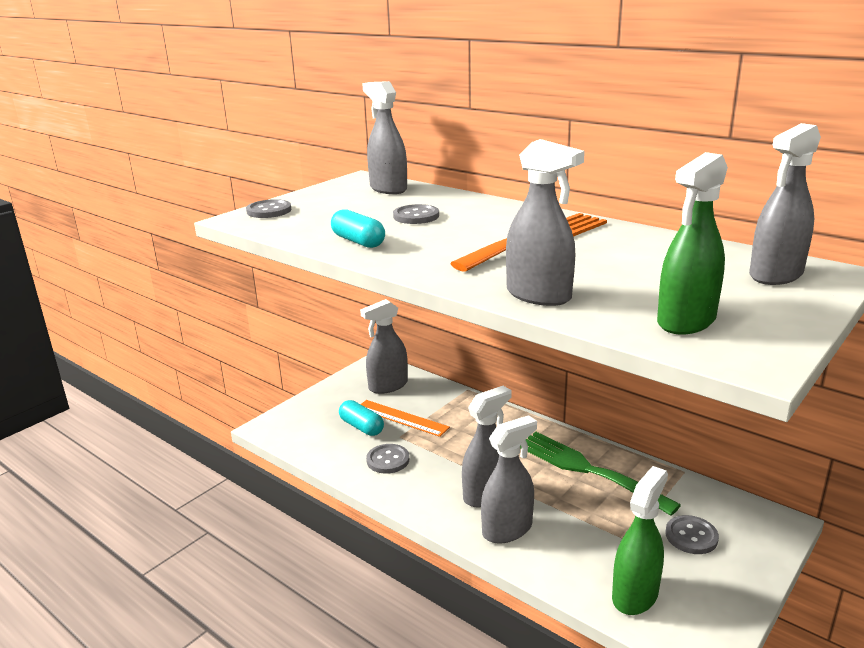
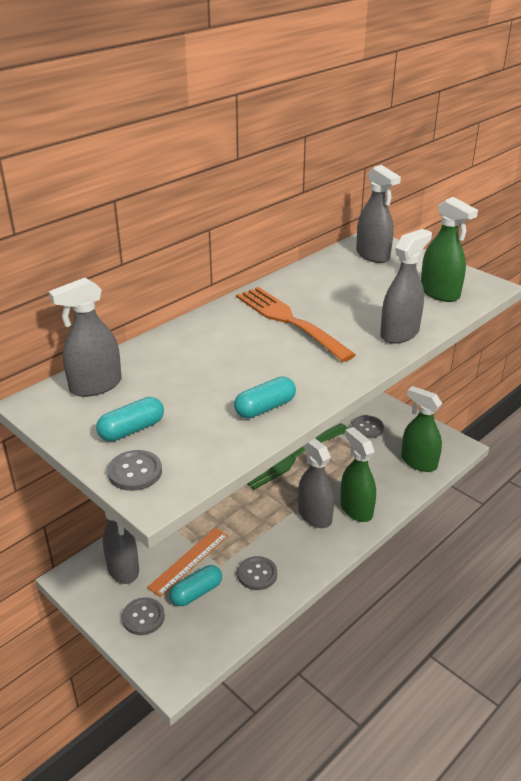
camera: 85 degrees left, 10 degrees up
(325, 204) = (132, 429): none -> turquoise capsule
(416, 216) = (202, 373): grey button -> grey button (143, 617)
(507, 529) = (356, 509): grey spray bottle -> green spray bottle

